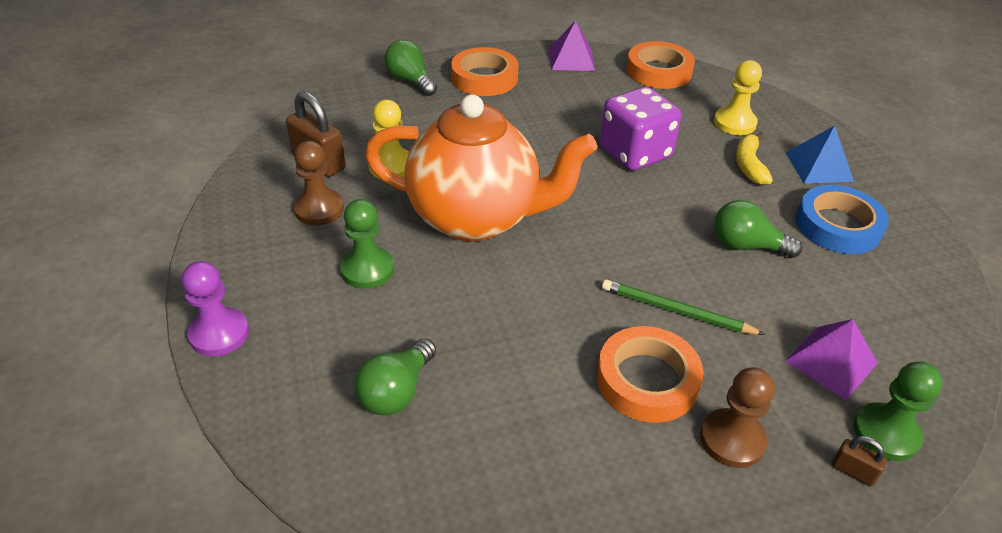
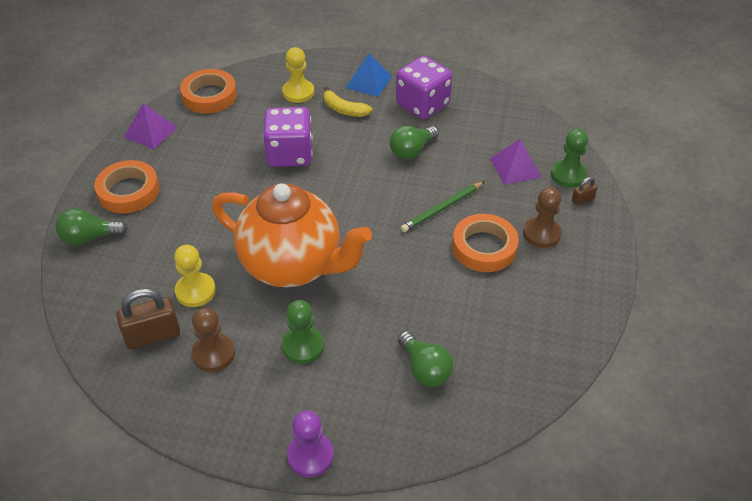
camera: 60 degrees left, 5 degrees up
(476, 218) = (293, 265): orange teapot -> orange teapot turned 75 degrees clockwise
(838, 225) = (422, 105): blue tape -> purple dice

